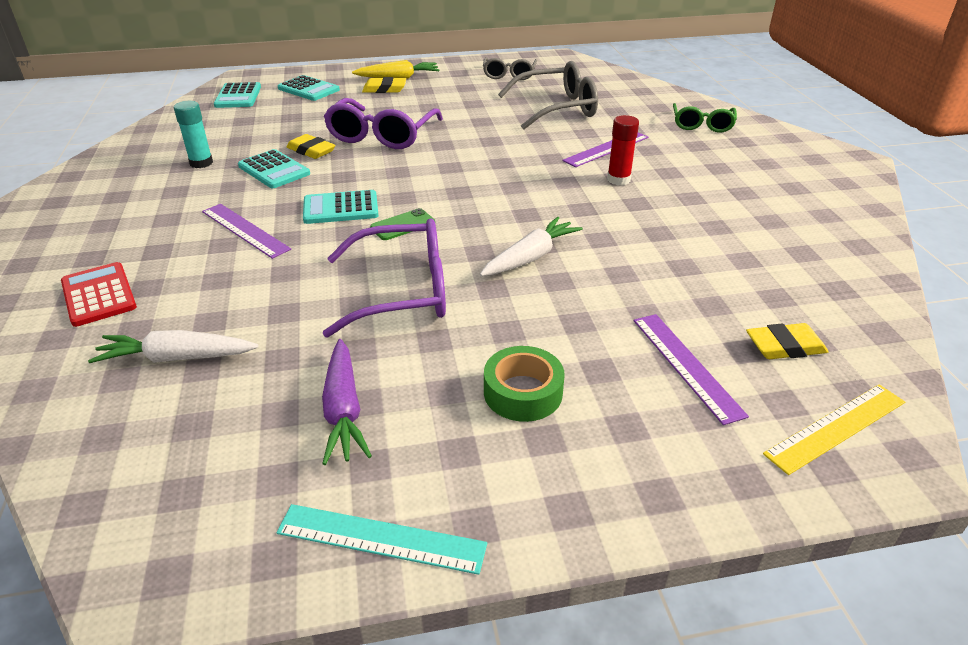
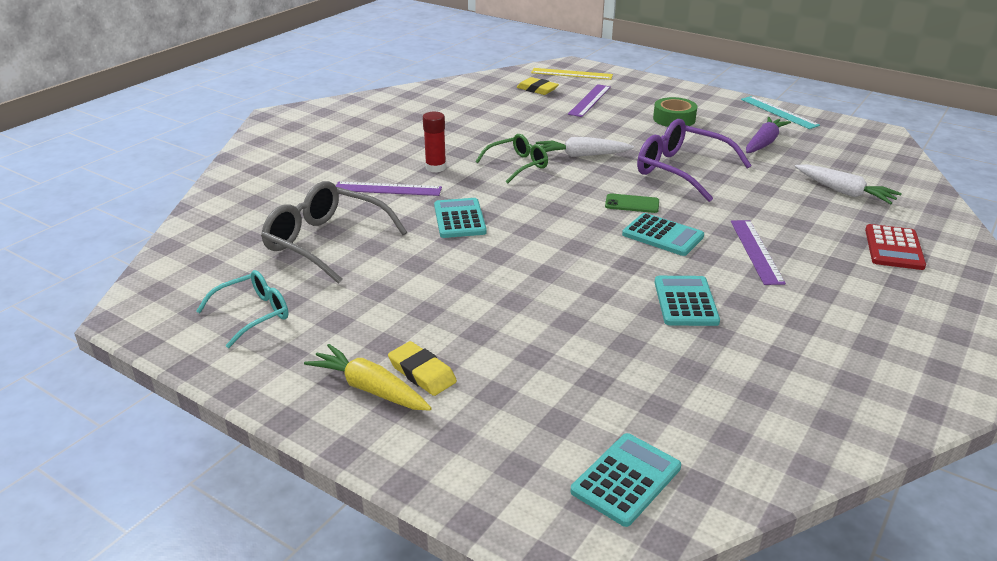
camera: 135 degrees left, 5 degrees down
(201, 163) = (757, 350): turquoise glue stick -> none
(308, 89) = (511, 435): turquoise calculator -> turquoise calculator (459, 219)
(311, 151) = (626, 309): yellow eraser -> none
(382, 135) = (533, 294): purple glasses -> none
(509, 75) = (252, 314): grey glasses -> turquoise glasses
(702, 125) = (276, 173): green glasses -> green glasses (517, 165)

